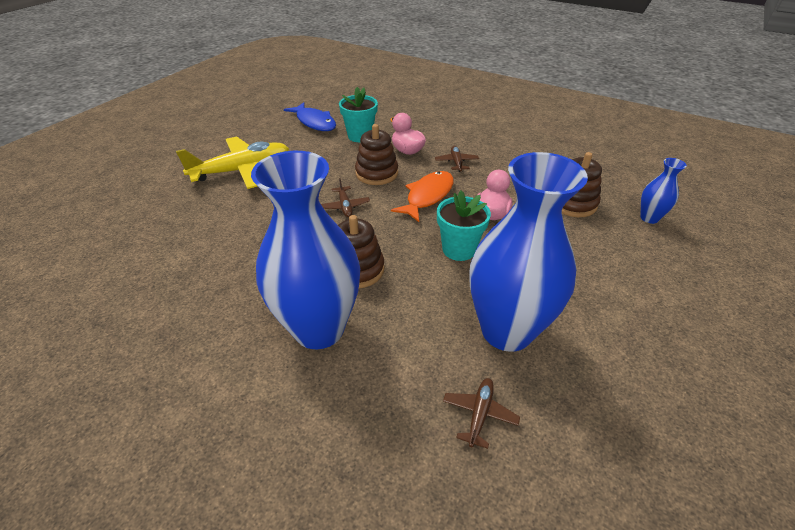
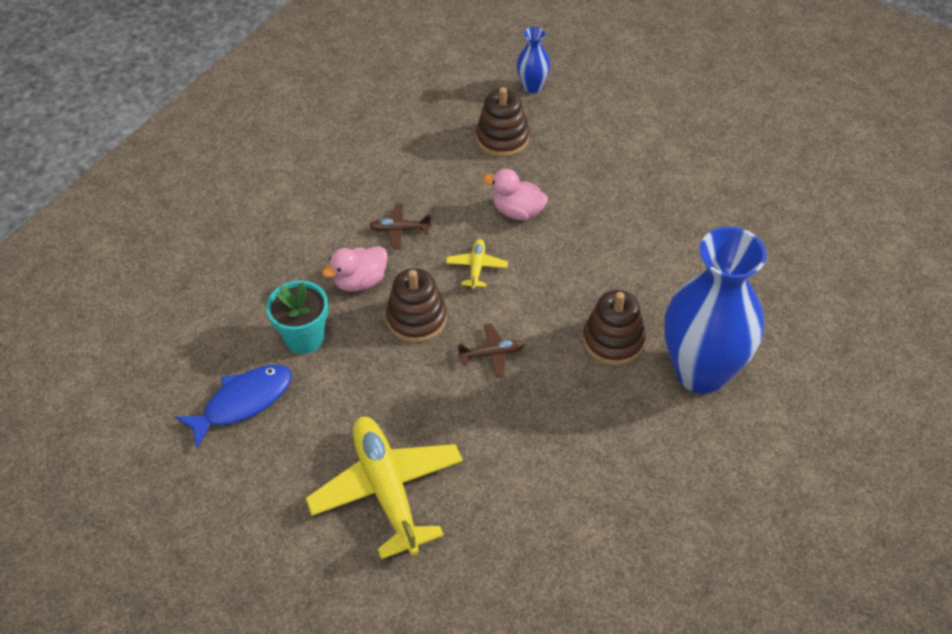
camera: 85 degrees left, 10 degrees up
(427, 196) = (477, 267): orange fish -> yellow plane
(459, 249) = (580, 248): turquoise flower pot -> none
(479, 414) = (782, 259): brown plane -> none
(506, 331) = (694, 227): blue vase -> none

